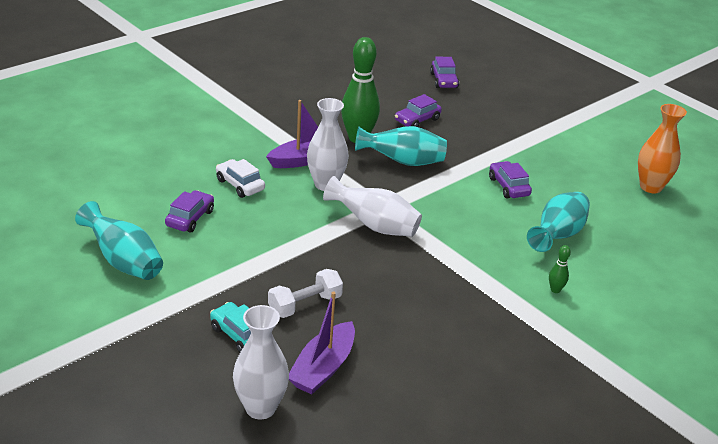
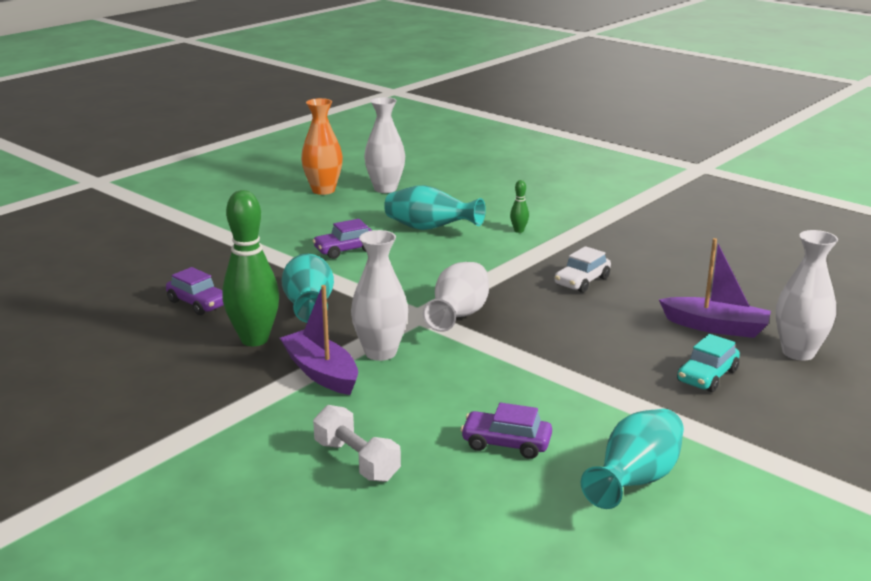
camera: 95 degrees left, 10 degrees down
(240, 185) = (405, 415): white car -> white car (582, 281)
(305, 305) = (628, 344): white dumbbell -> white dumbbell (356, 461)
(443, 81) = (80, 290): purple car -> none
(661, 222) = (385, 189): none -> white vase

